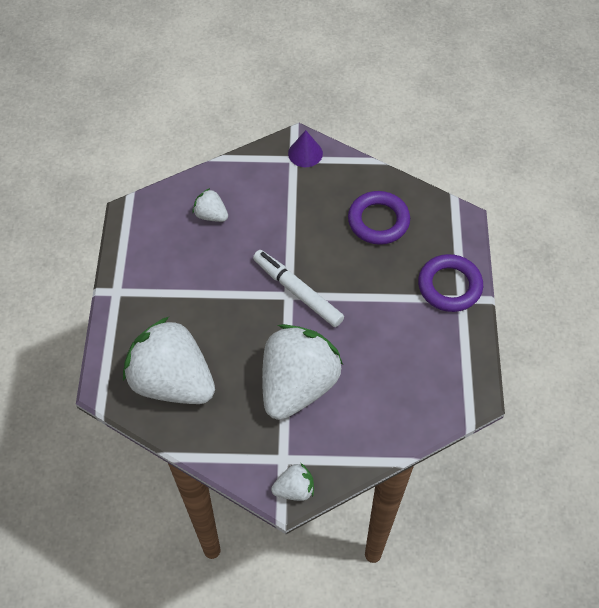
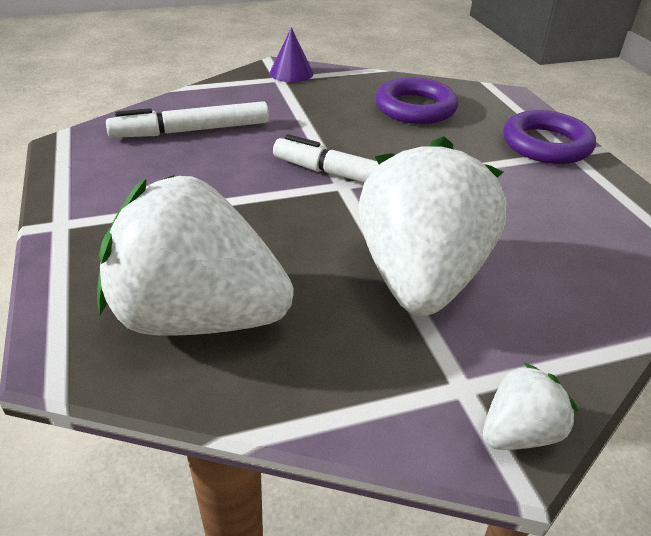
camera: 20 degrees left, 20 degrees down
(211, 215) = (191, 131): white strawberry -> white marker

